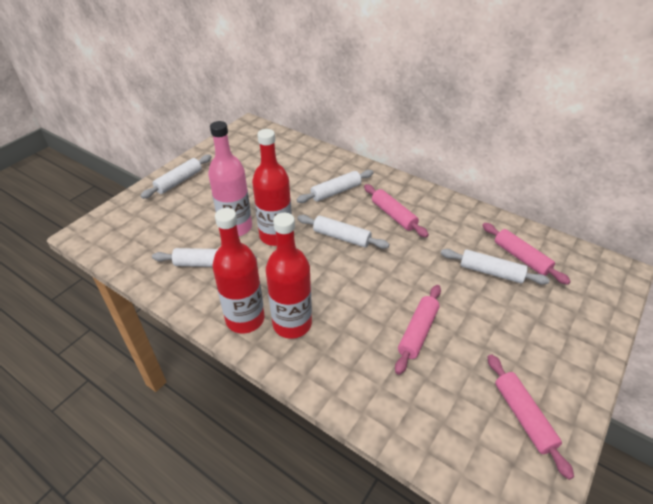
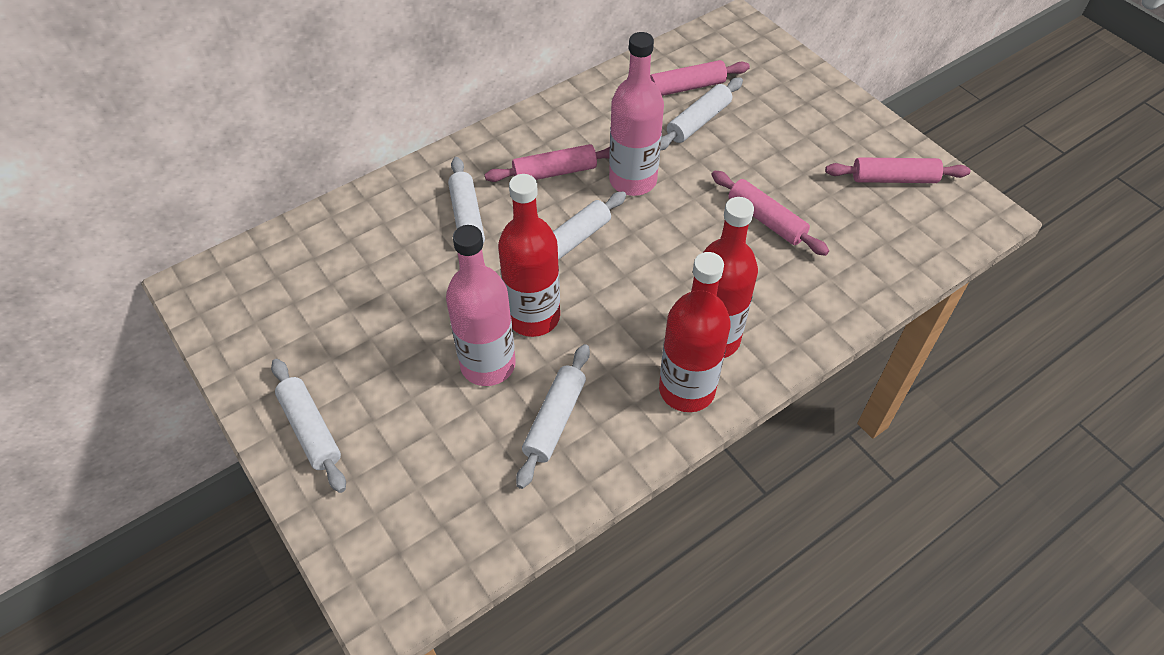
camera: 70 degrees left, 10 degrees up
(409, 251) = (633, 180): none -> pink bottle

